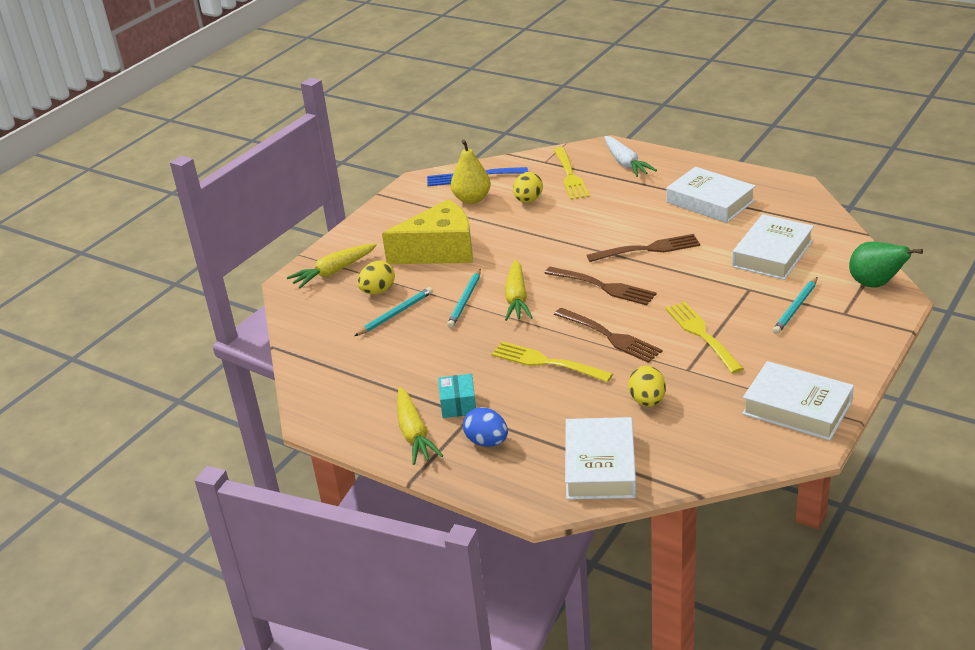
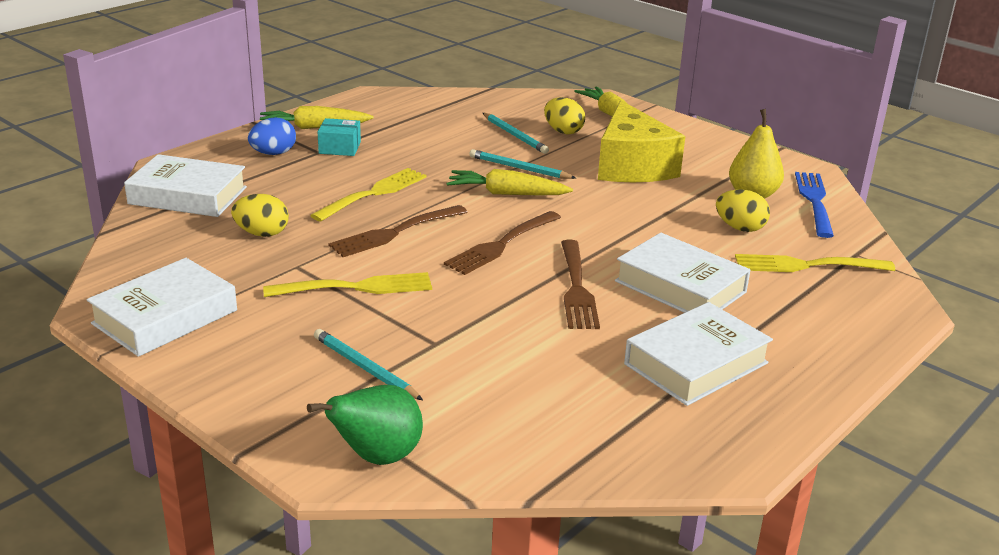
camera: 95 degrees right, 5 degrees down
(625, 163) = (841, 314): white carrot -> none
(772, 254) = (515, 383): white book -> white book (680, 286)

